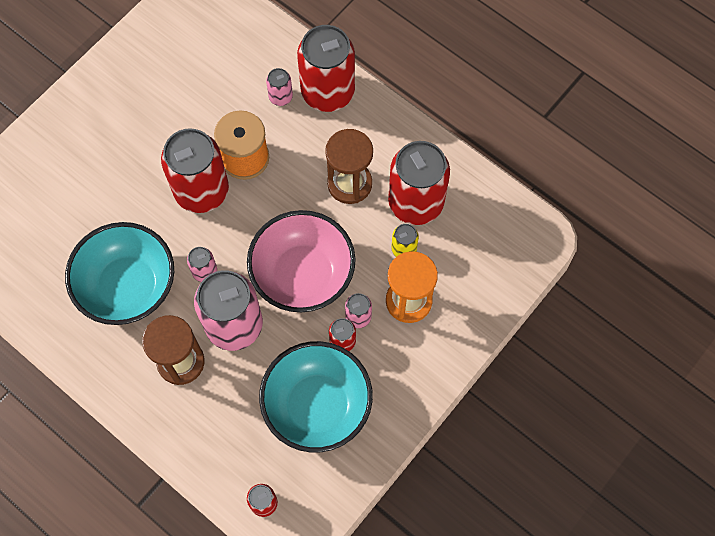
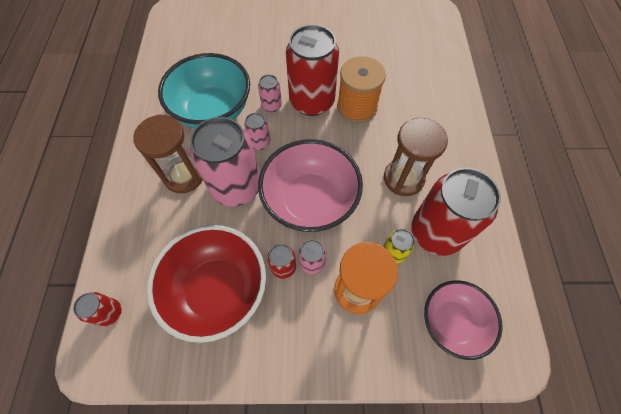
camera: 50 degrees right, 5 degrees down
(280, 97) = (417, 95): pink can -> pink can (271, 105)
(317, 406) = (218, 290): turquoise bowl -> red bowl
(328, 92) = (450, 117): red can -> none
(488, 255) = (452, 322): none -> pink bowl

